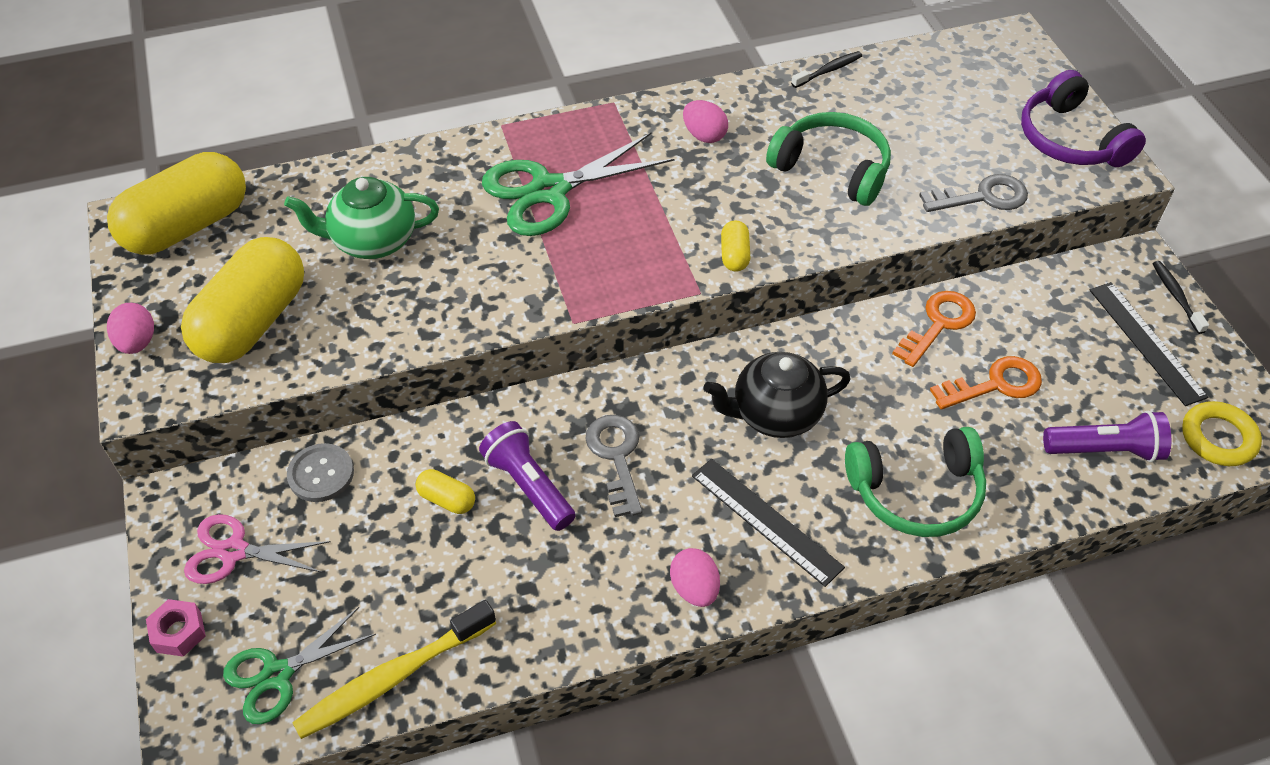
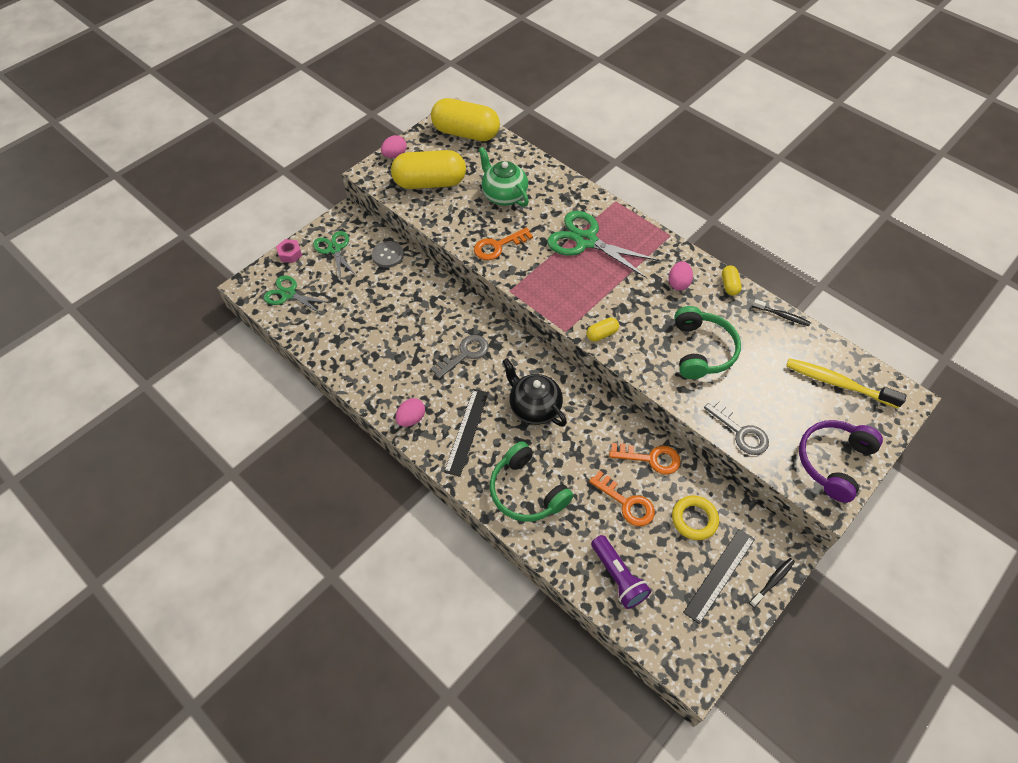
camera: 60 degrees right, 5 degrees up
(234, 552) = (334, 249): pink scissors -> green scissors
(392, 678) = (307, 331): yellow toothbrush -> yellow toothbrush (838, 383)
(447, 499) = (402, 304): yellow capsule -> yellow capsule (729, 285)
(472, 295) = (498, 246): none -> orange key
(529, 486) = (427, 329): purple flashlight -> none
(1218, 438) = (671, 639): yellow ring -> yellow ring (694, 519)

